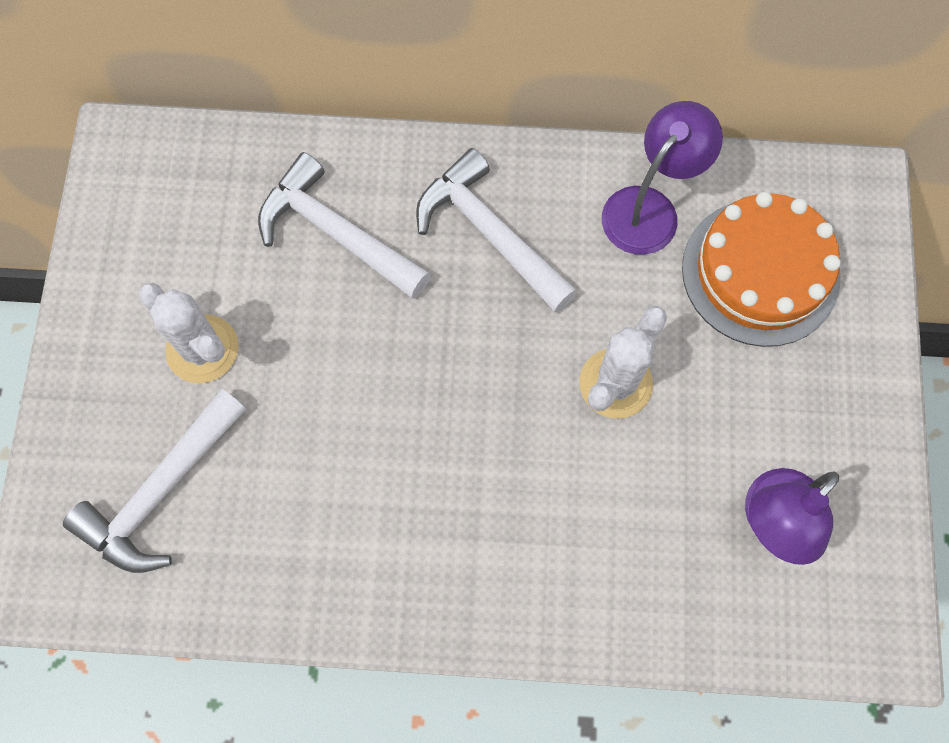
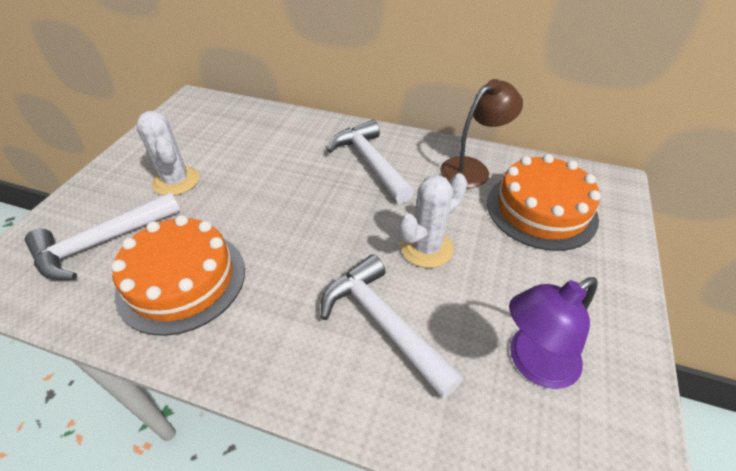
camera: 15 degrees right, 25 degrees down
(308, 521) = (182, 280): none -> orange cake
(336, 233) = (282, 147): white hammer -> white hammer (383, 323)
(649, 208) = (472, 168): purple lamp -> brown lamp

